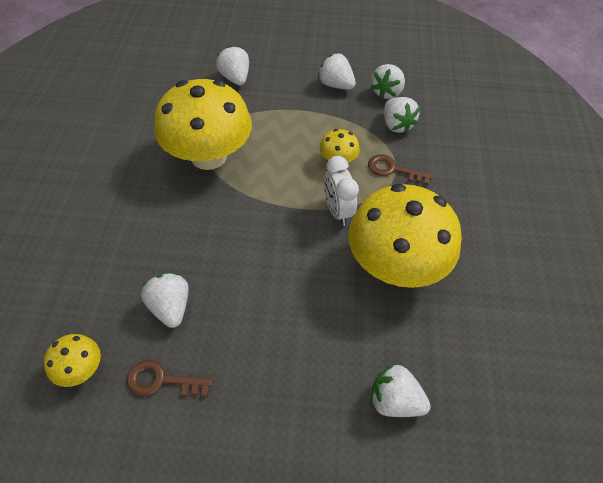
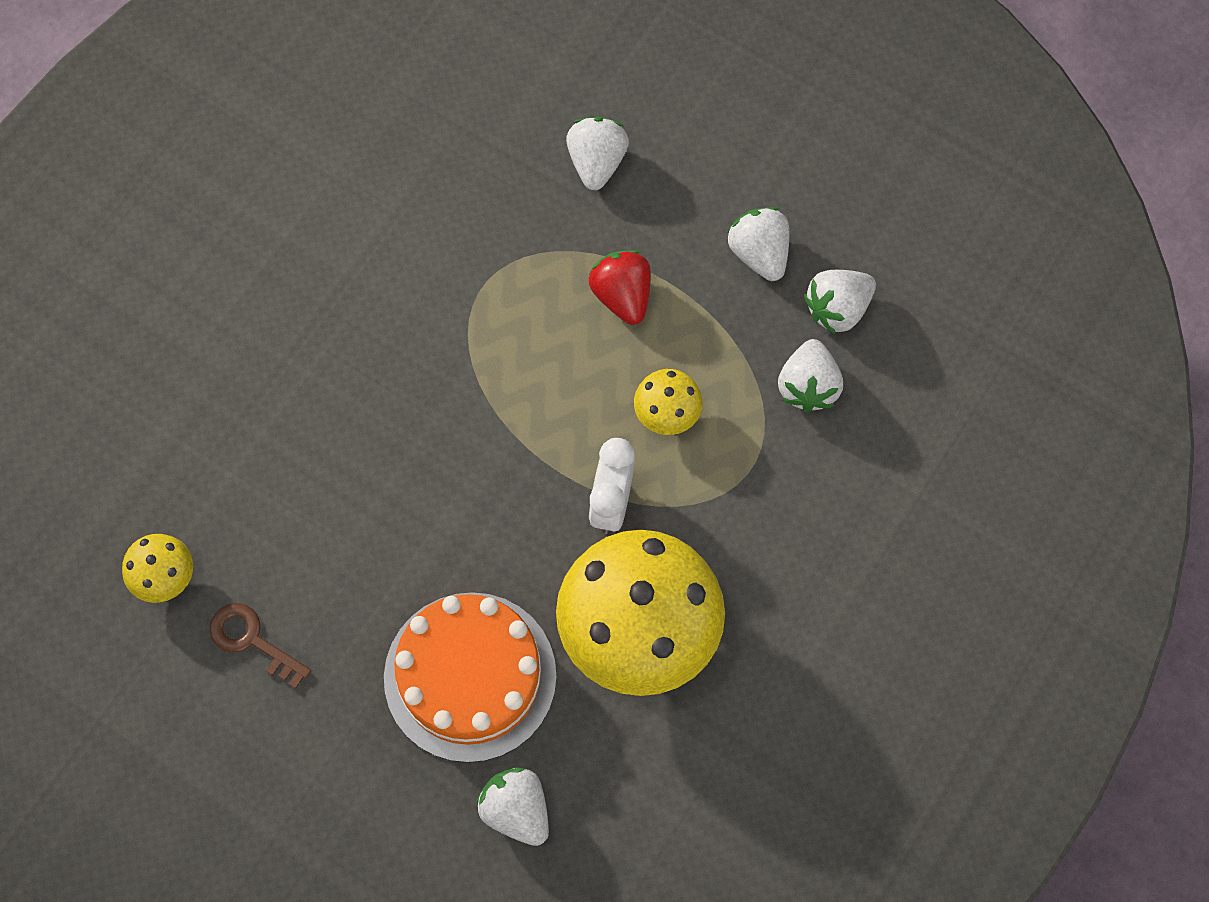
camera: 30 degrees right, 15 degrees up
(170, 307) = (305, 545): white strawberry -> none
(208, 156) = (473, 312): yellow mushroom -> none
(282, 122) = (622, 295): none -> red strawberry
(316, 334) = (470, 676): none -> orange cake
(393, 170) = (743, 470): brown key -> none

